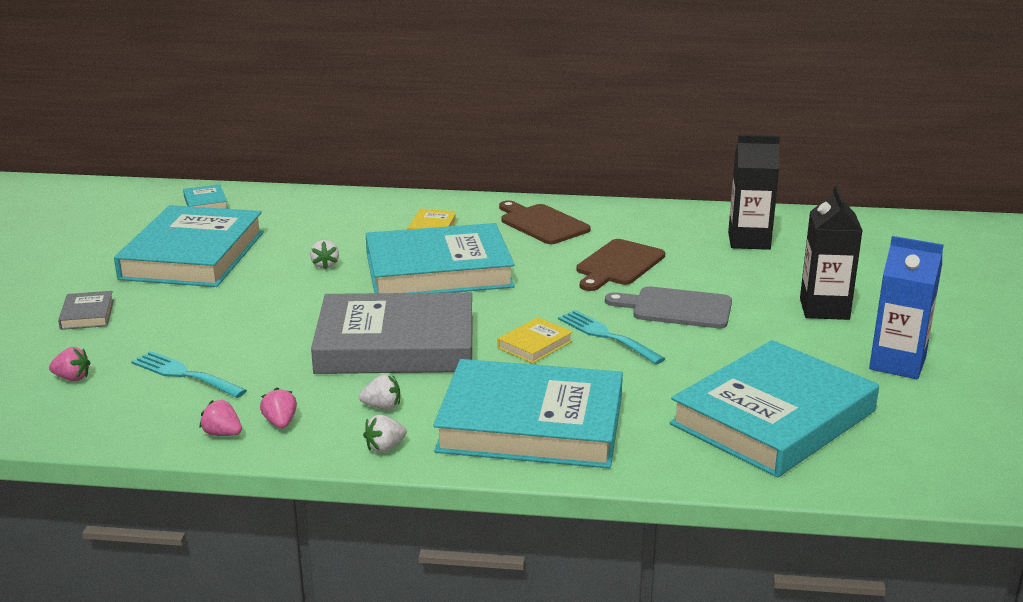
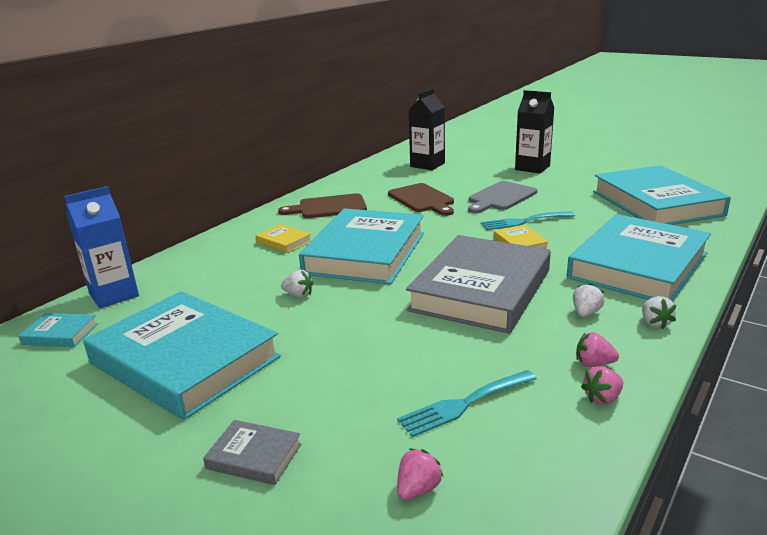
camera: 60 degrees left, 0 degrees up
(897, 364) = (607, 168): blue carton -> blue carton (114, 295)

